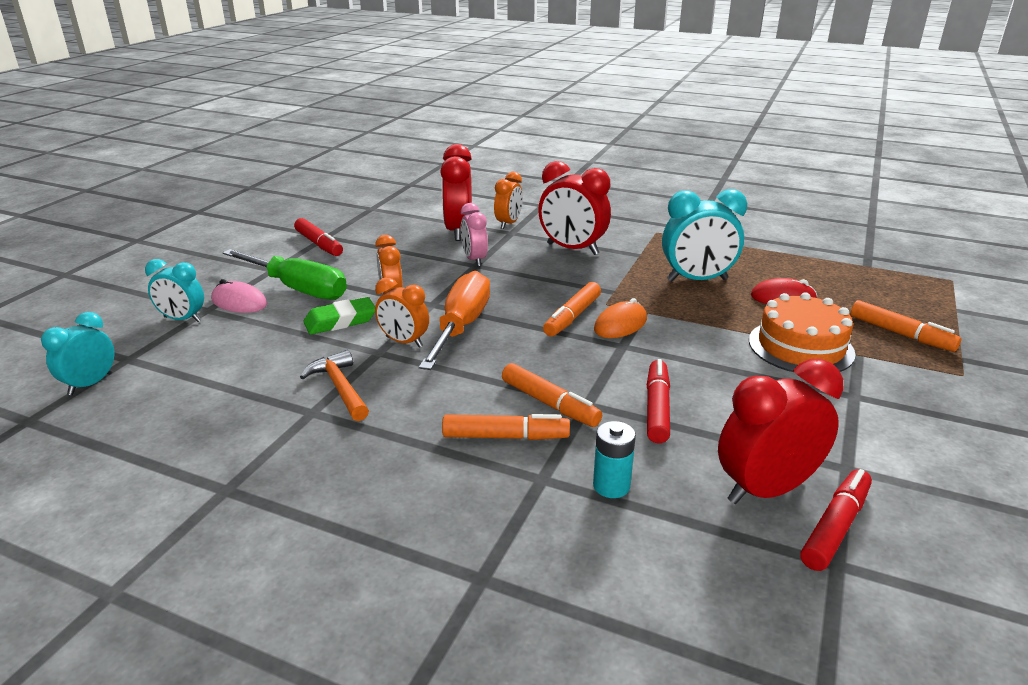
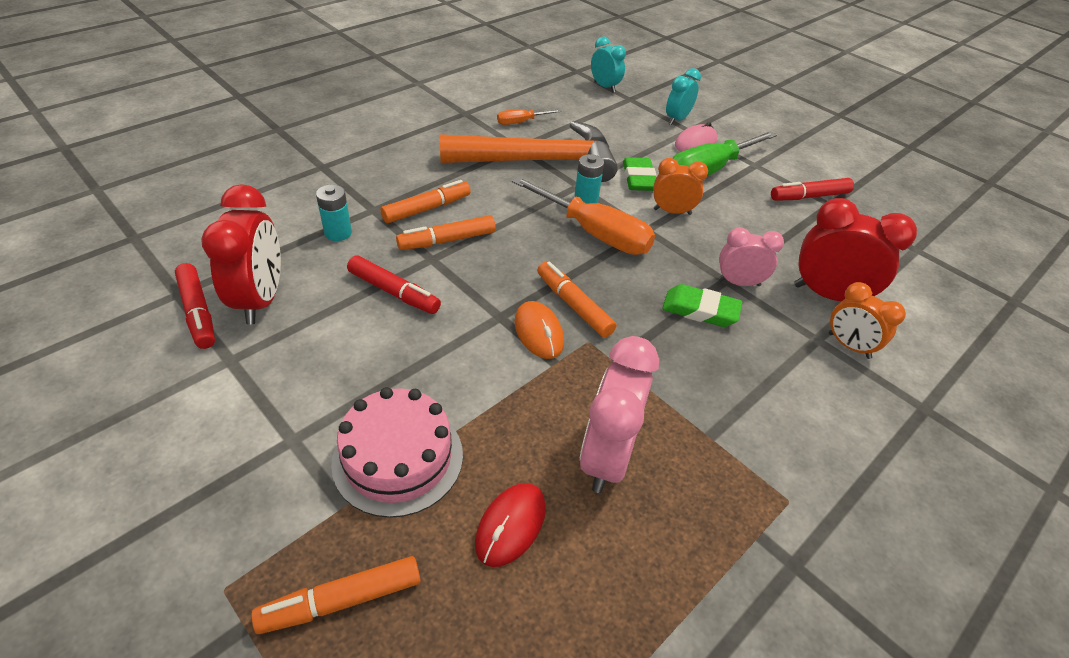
camera: 110 degrees right, 15 degrees up
(237, 427) = (521, 122): none -> orange screwdriver
(340, 388) = (539, 161): orange hammer -> orange hammer, size x2.15
(404, 342) = (586, 199): orange clock -> turquoise battery
(505, 436) = (427, 209): orange marker -> orange marker turned 150 degrees counterclockwise
(523, 269) = (700, 310): none -> green eraser
(572, 249) = (747, 374): red clock -> none
(697, 280) = (607, 457): turquoise clock -> pink clock
(800, 347) = (398, 458): orange cake -> pink cake

